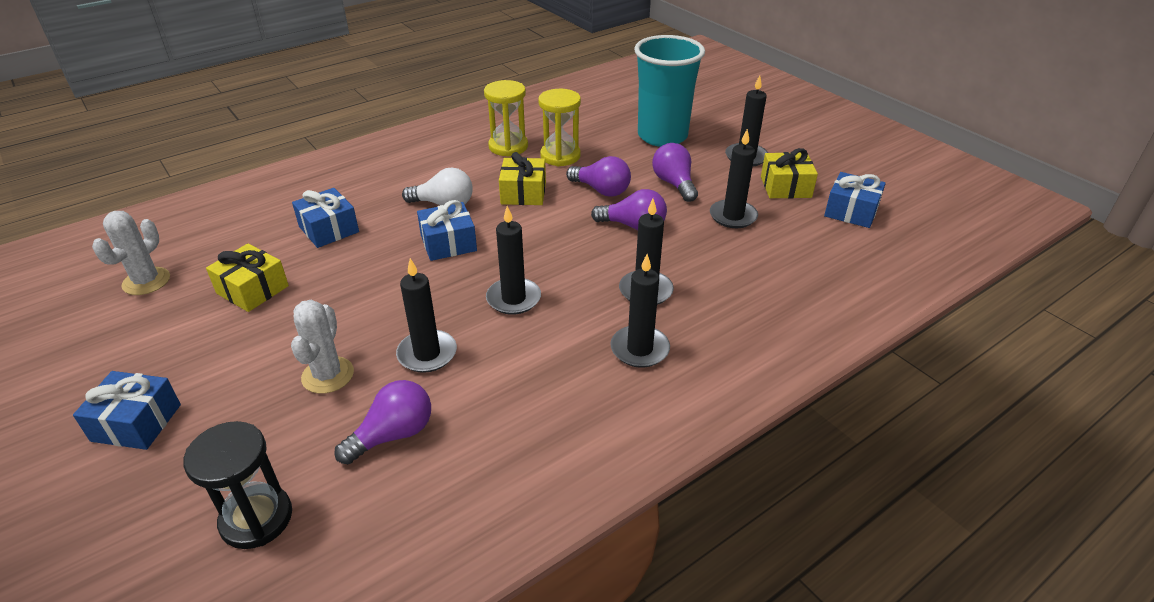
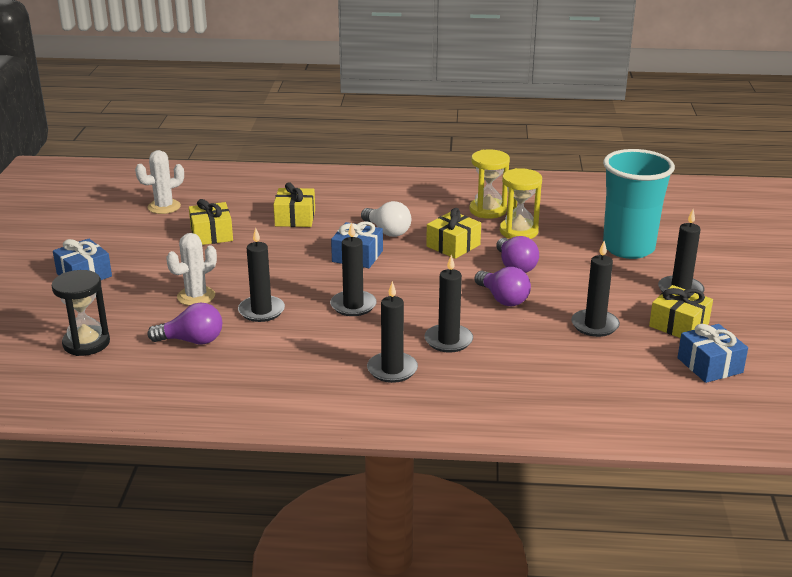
camera: 40 degrees right, 10 degrees down
(329, 229) = (295, 218): blue gift -> yellow gift
(674, 184) = (582, 285): purple light bulb -> none

